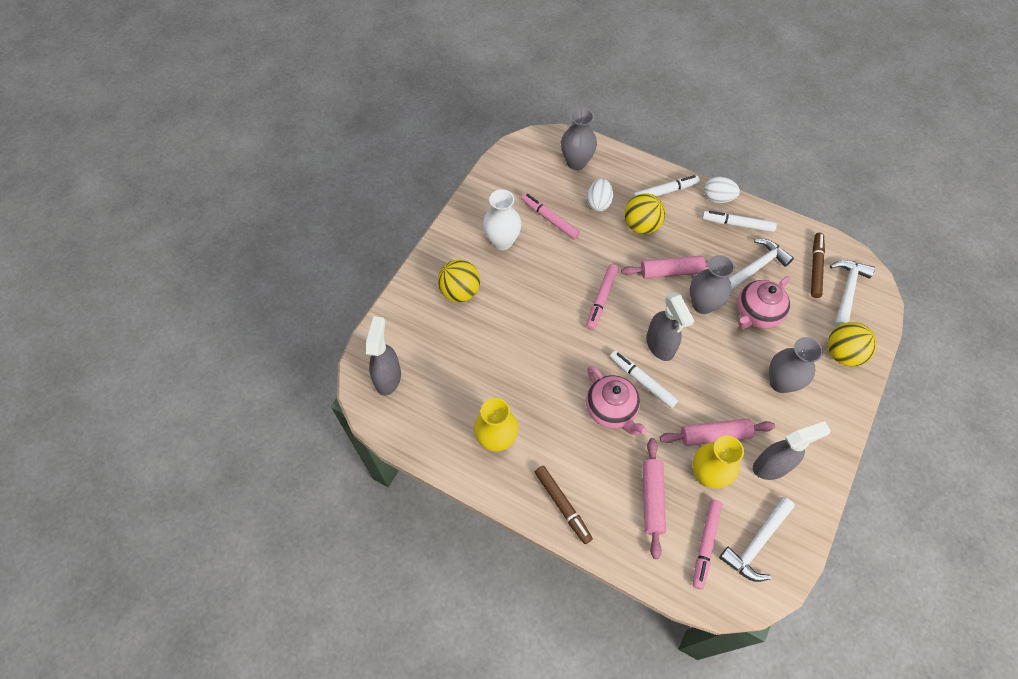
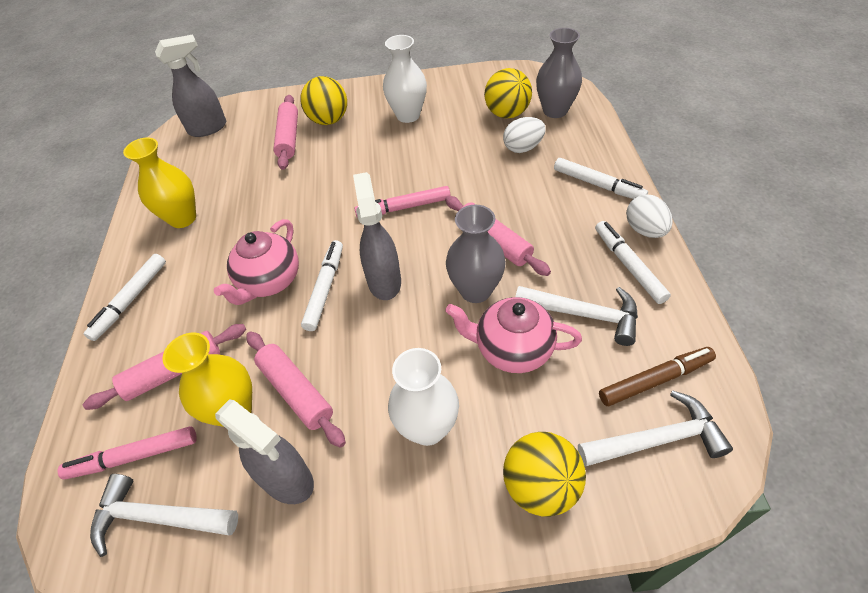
camera: 60 degrees right, 10 degrees down
(458, 328) = (289, 138): none -> pink rolling pin
(549, 219) = (466, 128): pink marker -> none
(562, 505) = (130, 300): brown marker -> white marker
(641, 226) = (530, 190): yellow ball -> yellow ball (507, 114)
(660, 346) = (384, 281): grey spray bottle -> grey spray bottle turned 135 degrees clockwise
(781, 382) = (427, 428): grey vase -> white vase

